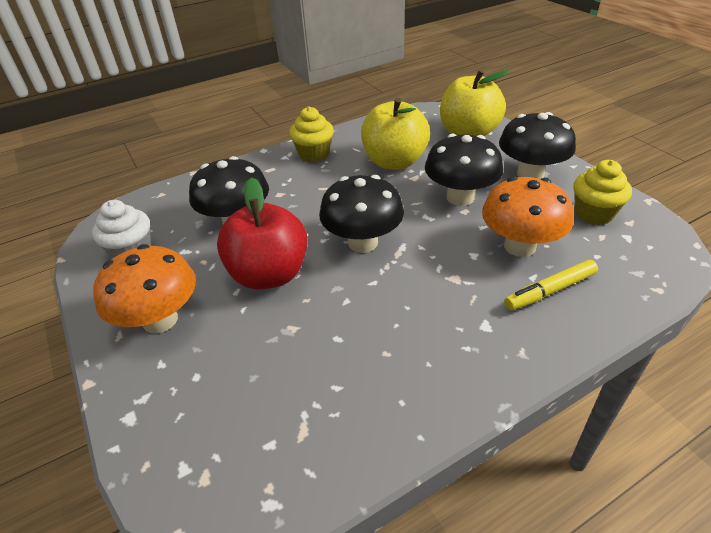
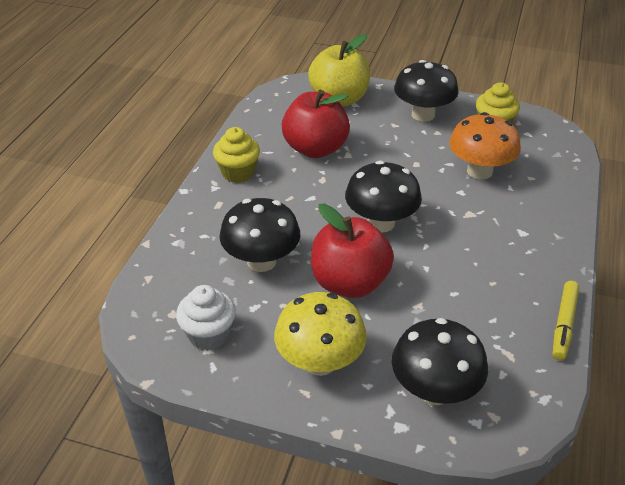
camera: 45 degrees left, 0 degrees up
(160, 320) = (320, 362): orange mushroom -> yellow mushroom
(394, 162) = (315, 149): yellow apple -> red apple
(460, 197) = (400, 155): black mushroom -> black mushroom (434, 390)
(549, 291) = (528, 191): yellow marker -> yellow marker (563, 324)

